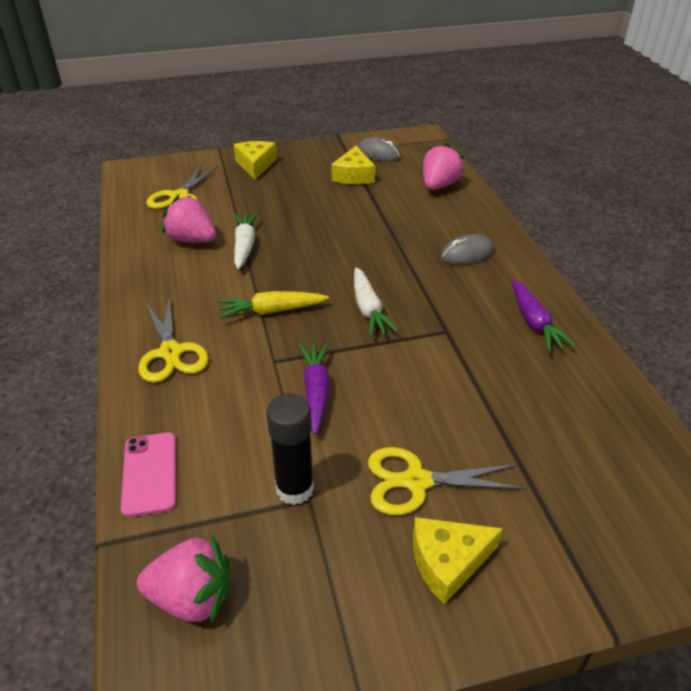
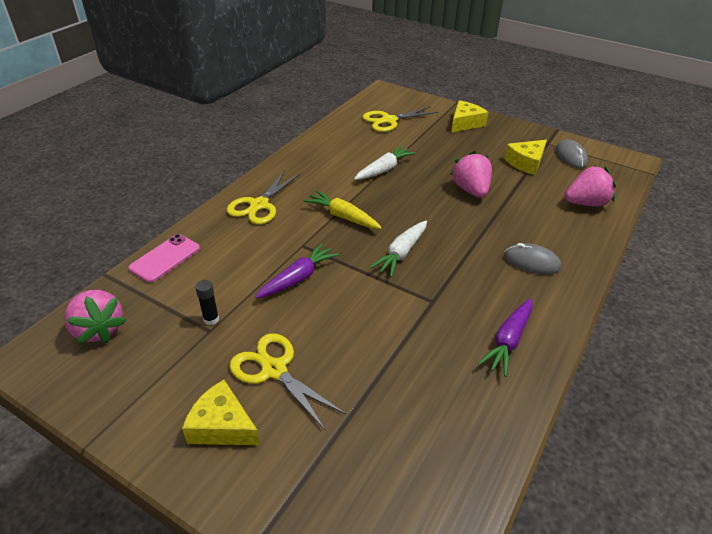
camera: 45 degrees right, 0 degrees up
(192, 240) = (359, 149): pink strawberry -> pink strawberry (470, 190)
(294, 489) = (211, 319): black glue stick -> black glue stick, size x0.53

